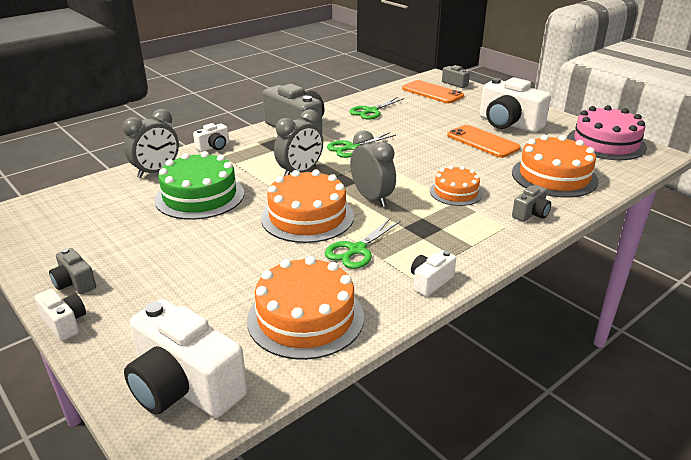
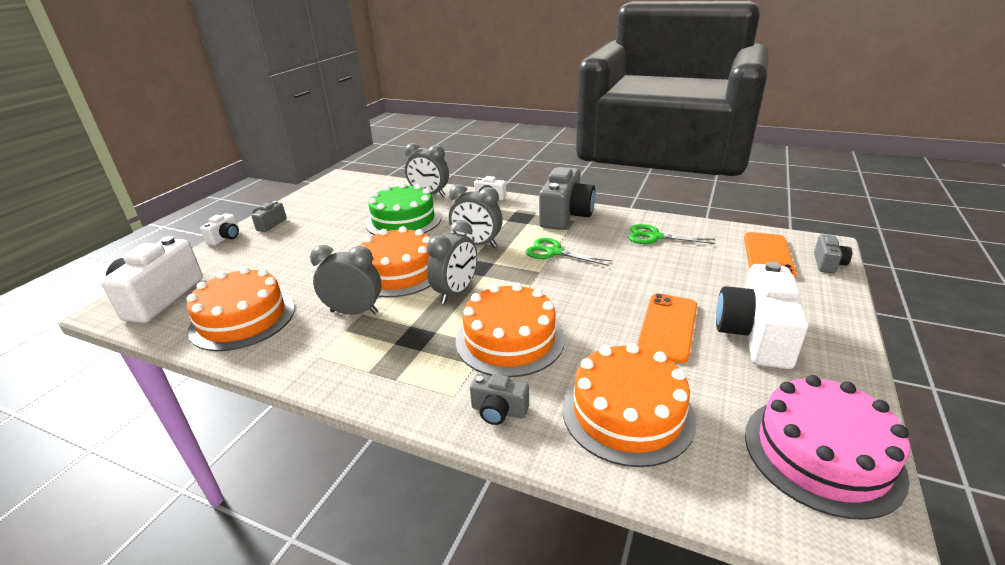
camera: 65 degrees right, 0 degrees up
(356, 250) = (354, 312): green scissors -> grey clock
(430, 282) = (313, 368): white camera -> none
(456, 192) = (510, 339): orange cake -> orange cake, size x1.66

